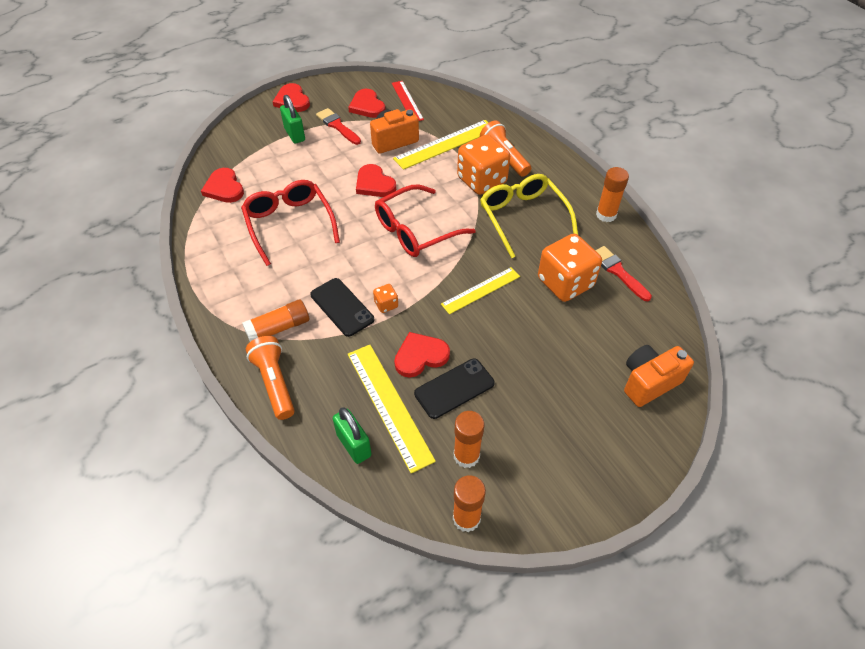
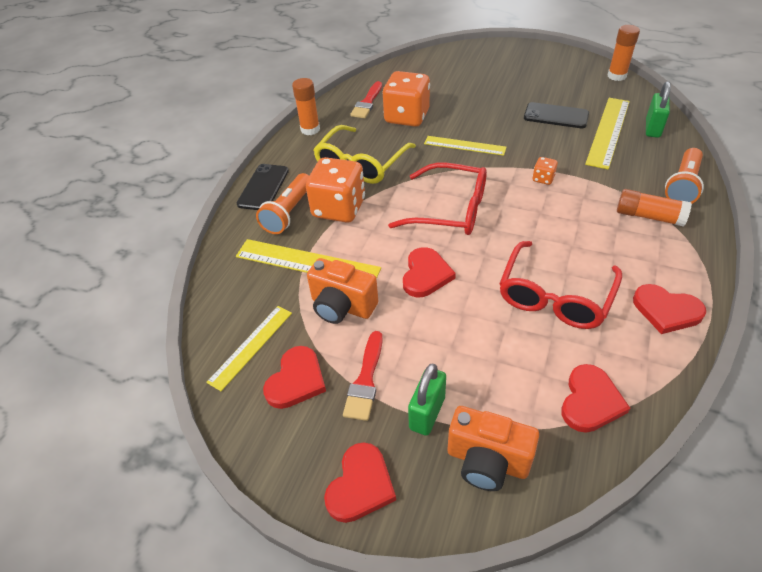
camera: 125 degrees left, 5 degrees down
(342, 307) = (580, 198): black phone -> black phone (263, 187)
(407, 101) = (251, 346): red ruler -> yellow ruler
(420, 356) = (556, 140): red heart -> red heart (666, 310)
(466, 456) = (587, 92): orange glue stick -> none
(649, 382) = (445, 63): orange camera -> orange camera (487, 461)

